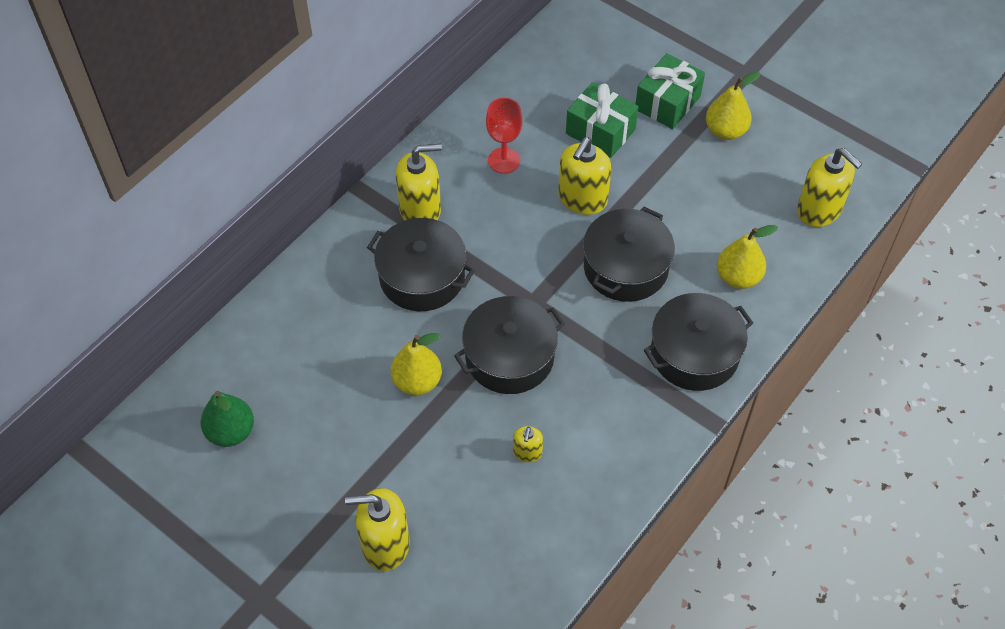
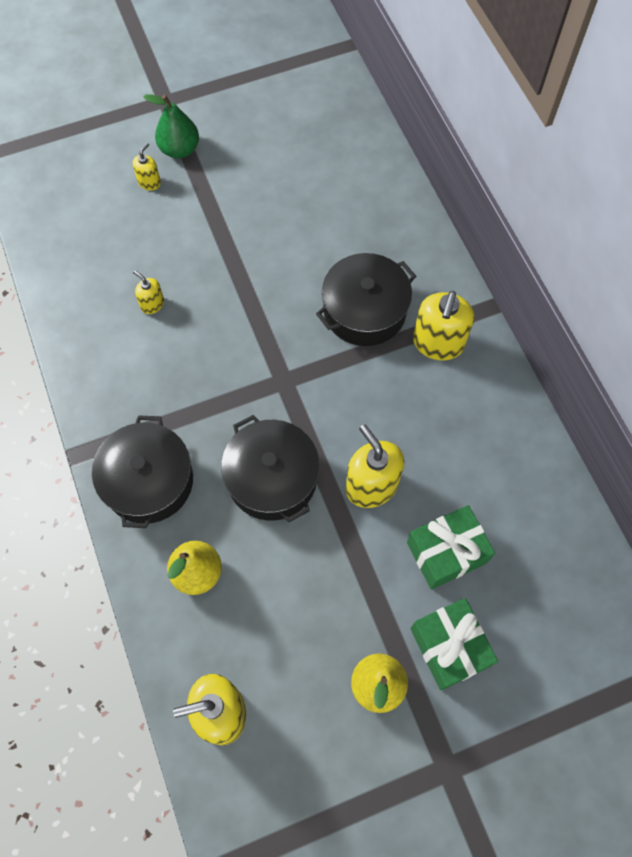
camera: 120 degrees right, 10 degrees up
(231, 431) = (304, 130): green pear -> green pear (180, 149)
(385, 544) = (149, 182): yellow soap dispenser -> yellow soap dispenser, size x0.51
(417, 381) = (266, 261): yellow pear -> none
(504, 160) = (457, 441): red goblet -> none
(509, 356) = (244, 336): black pot -> none

